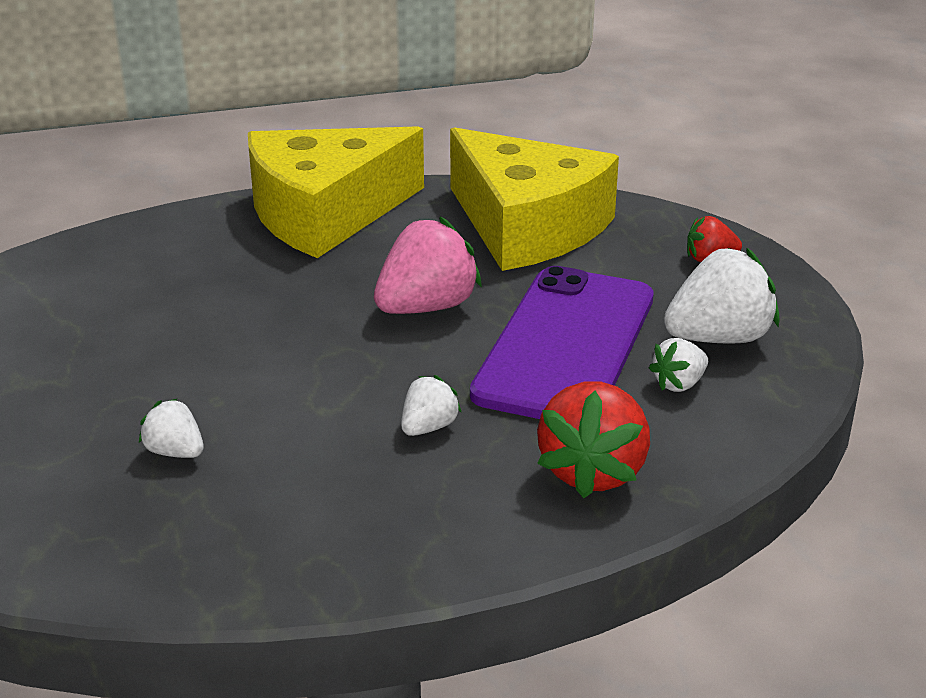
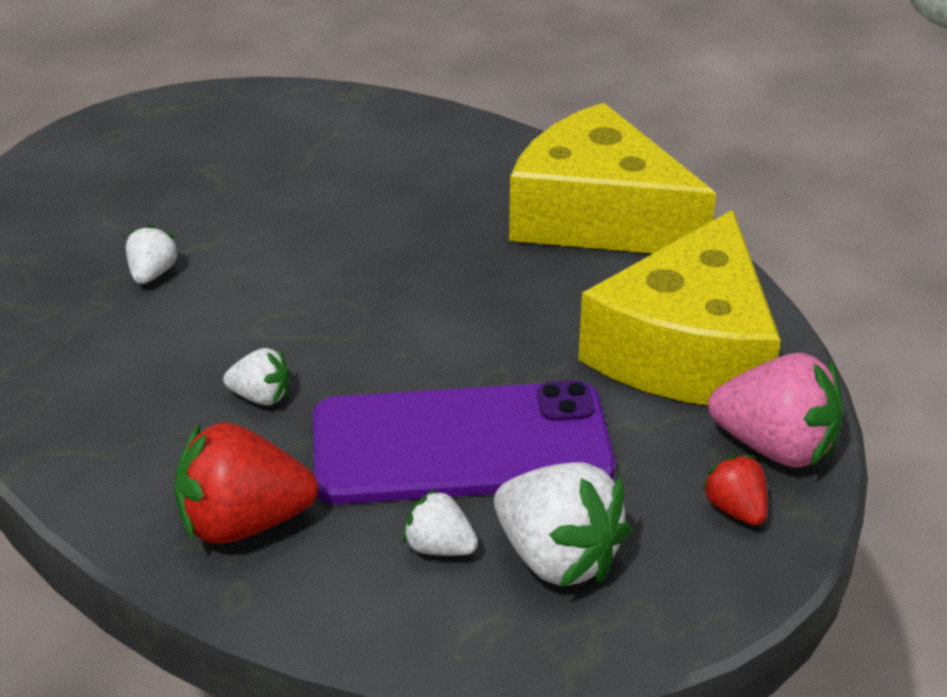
camera: 65 degrees right, 5 degrees up
(426, 307) = (468, 333): pink strawberry -> pink strawberry (775, 447)

